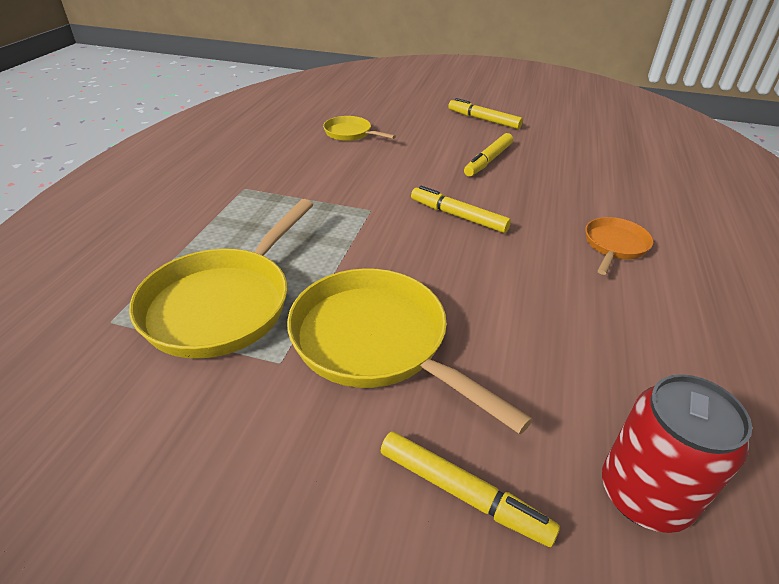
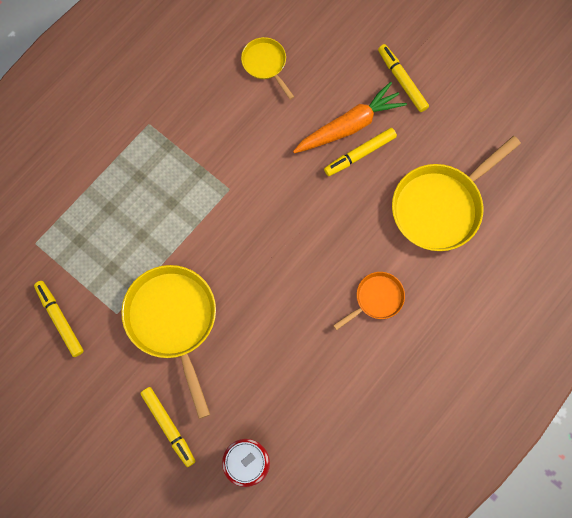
camera: 25 degrees right, 35 degrees up
(223, 304) = (99, 253): yellow pan -> yellow pan (440, 206)
(458, 216) = (288, 221): yellow marker -> yellow marker (60, 319)
(461, 148) = (349, 126): none -> orange carrot

